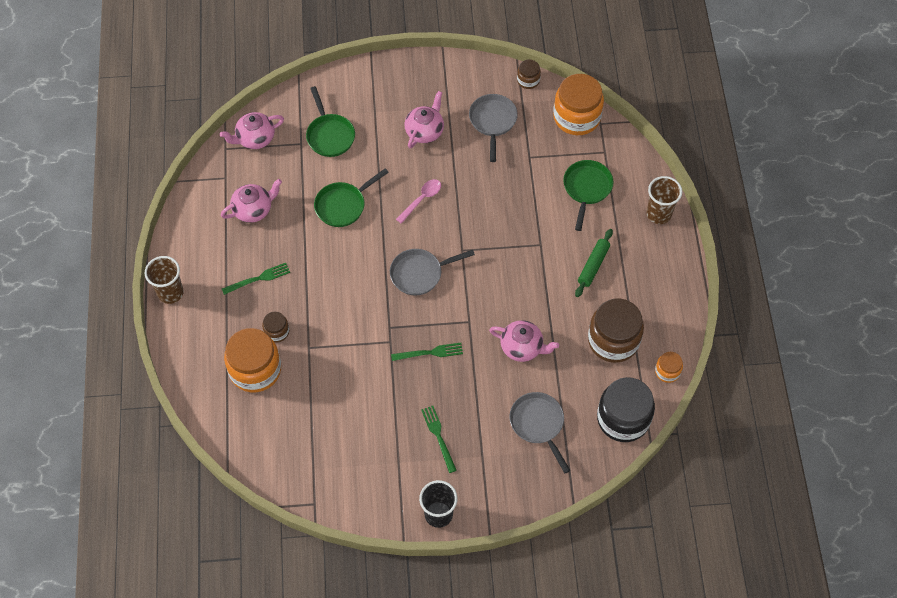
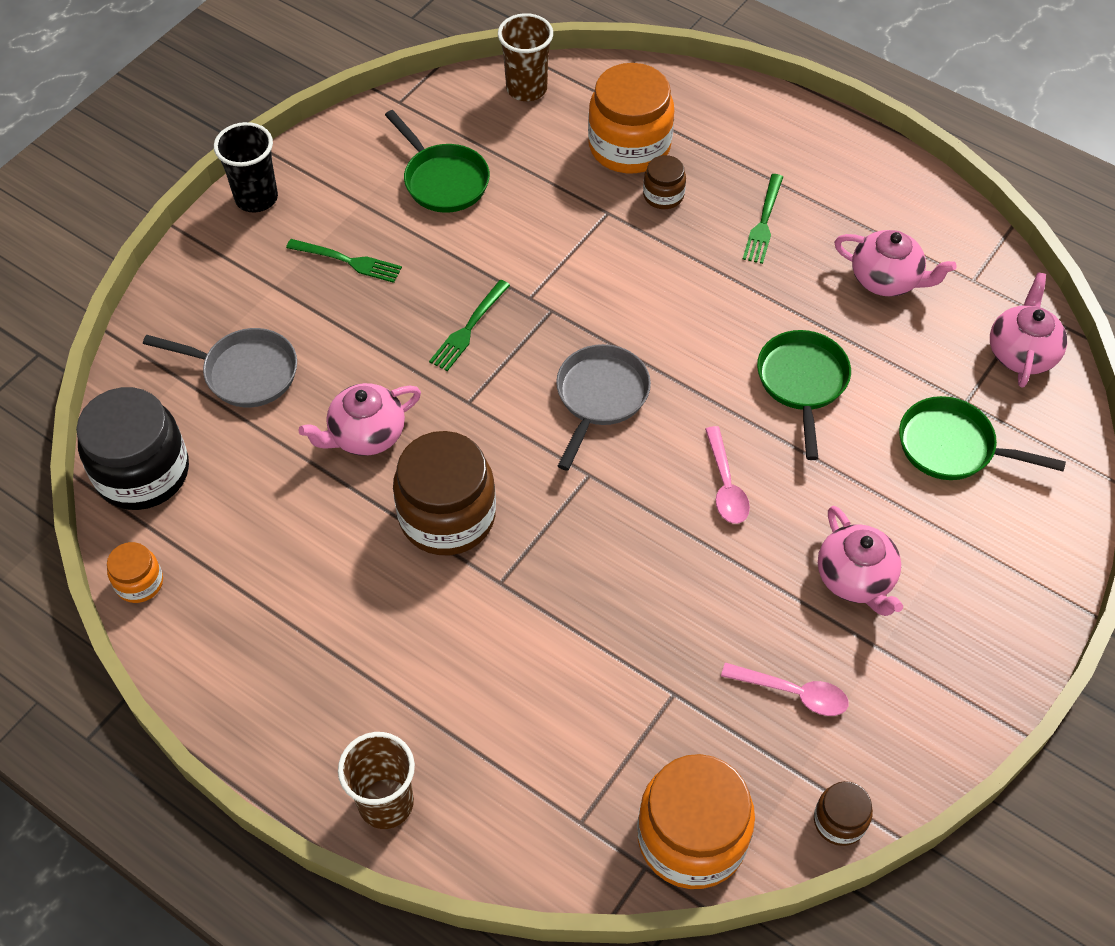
camera: 130 degrees right, 5 degrees down
(170, 293) = (824, 129): brown cup -> brown cup (526, 89)
(253, 209) = (886, 279): pink teapot -> pink teapot turned 75 degrees counterclockwise
(493, 122) = (793, 693): grey pan -> pink spoon
(586, 189) = (535, 731): green pan -> green pan (443, 180)
(593, 265) = (394, 625): green rolling pin -> none
(613, 340) = (256, 553): brown jar -> brown jar (447, 516)

